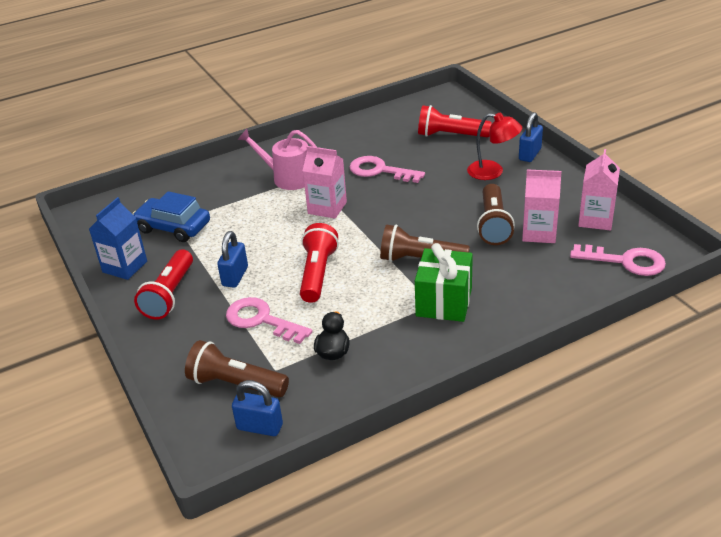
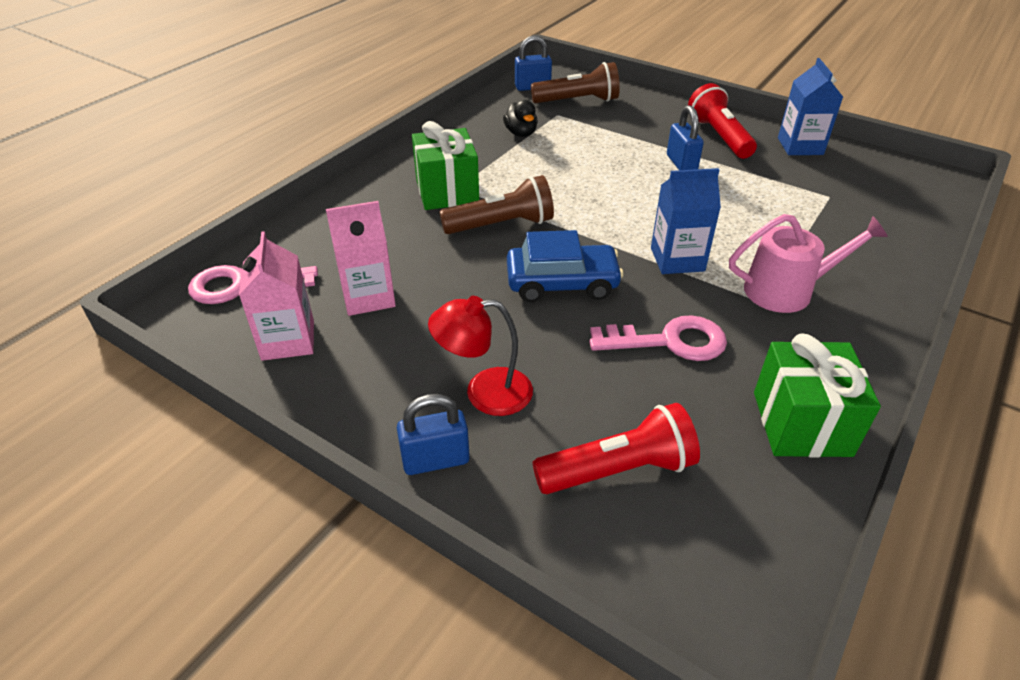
camera: 150 degrees right, 5 degrees up
(173, 227) = (820, 191): blue car -> blue car (562, 283)
(261, 320) = (609, 139): pink key -> none
(317, 273) = (602, 185): red flashlight -> none
(327, 208) = (677, 259): pink carton -> blue carton
(356, 131) = (801, 423): none -> green gift
(493, 224) = (436, 293): brown flashlight -> none
(529, 154) = (435, 460): blue padlock -> blue padlock turned 75 degrees clockwise

